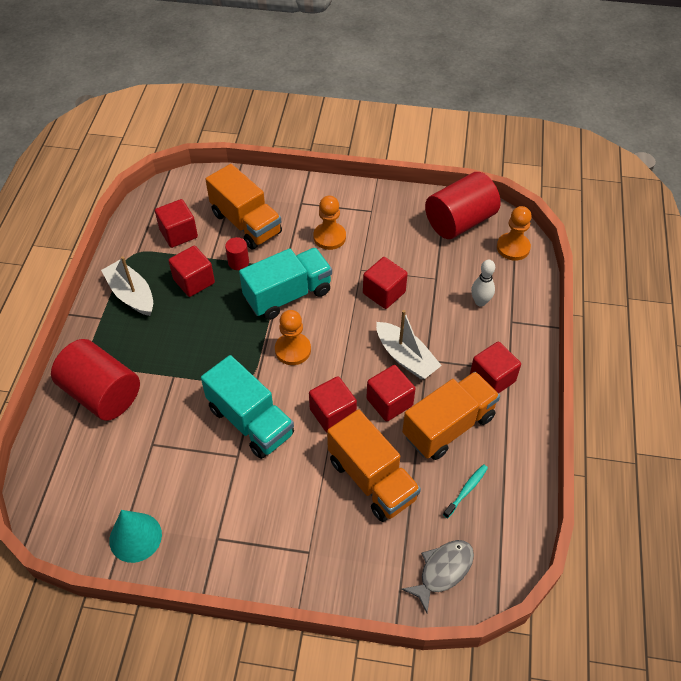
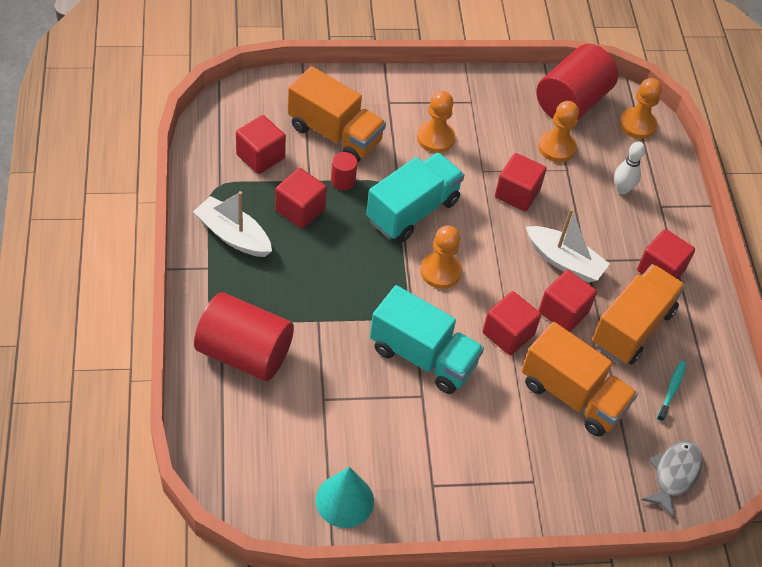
camera: 20 degrees left, 0 degrees up
(433, 258) = (556, 147): none -> orange pawn

